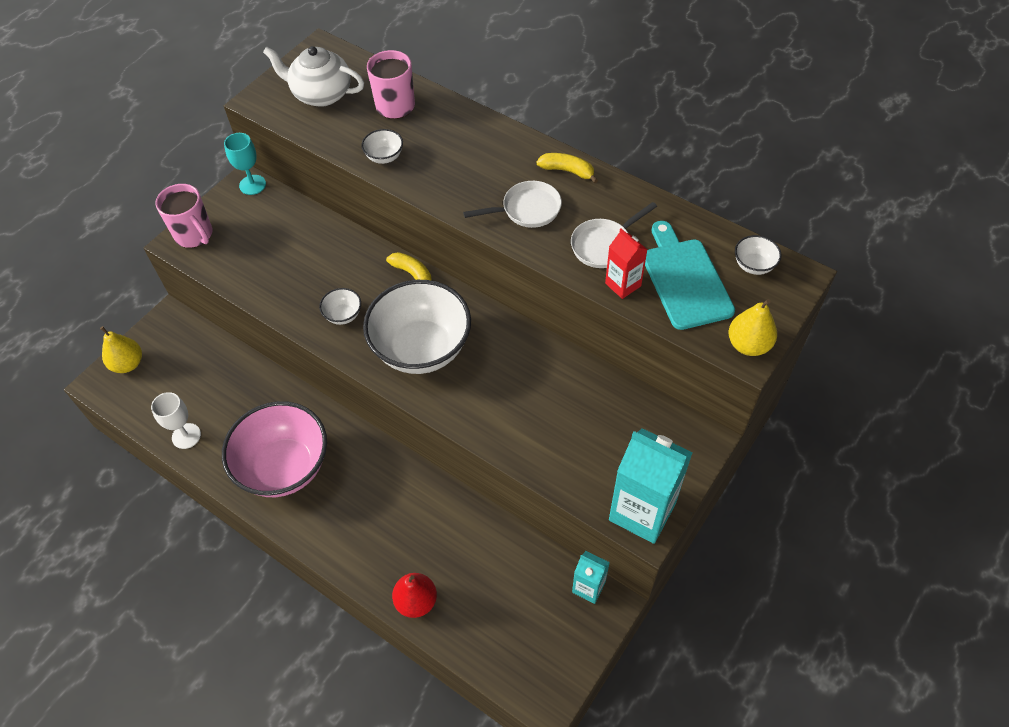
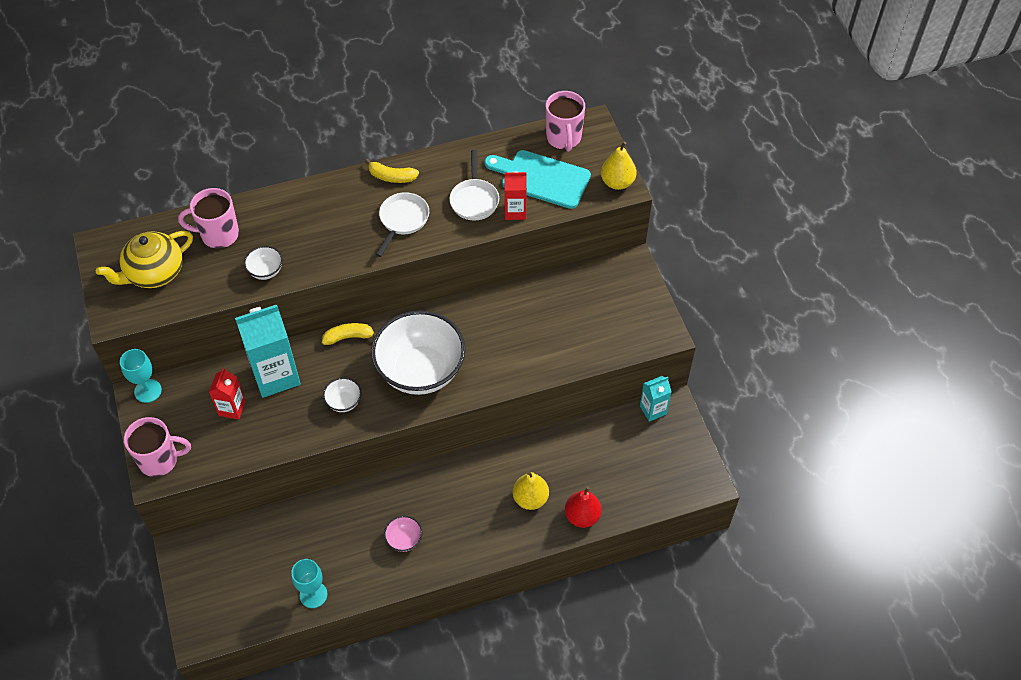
camera: 55 degrees left, 0 degrees up
(128, 364) = (199, 604): yellow pear -> yellow pear (530, 498)
(186, 436) = (313, 595): white goblet -> turquoise goblet
(277, 246) = (232, 408): none -> red carton
(284, 467) = (404, 540): pink bowl -> pink bowl, size x0.41
(321, 94) = (154, 273): white teapot -> yellow teapot
(567, 171) = (391, 177): yellow banana -> yellow banana turned 135 degrees counterclockwise
(642, 511) = (652, 329): turquoise carton -> turquoise carton (275, 375)
(753, 265) = (564, 138): white bowl -> pink mug

